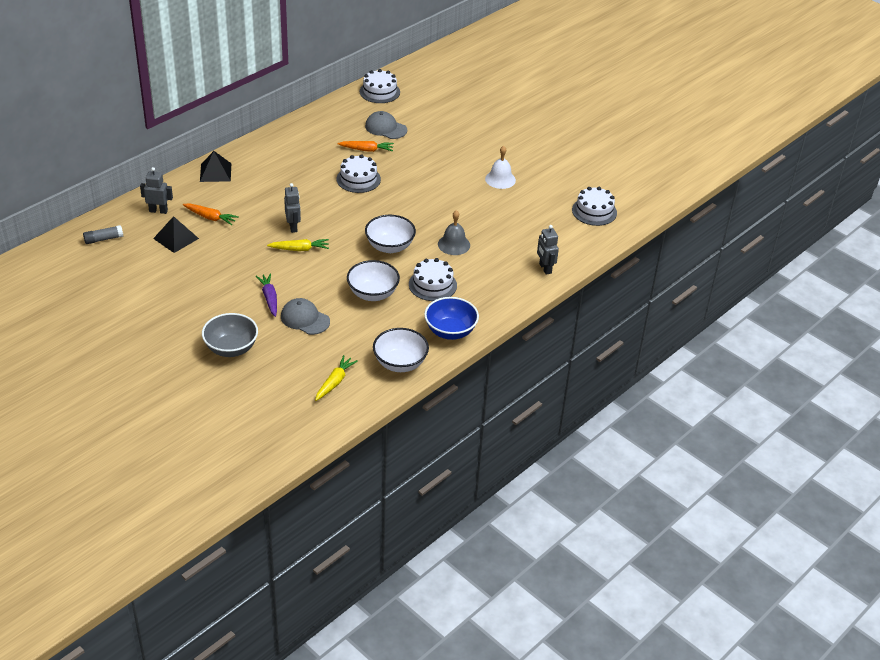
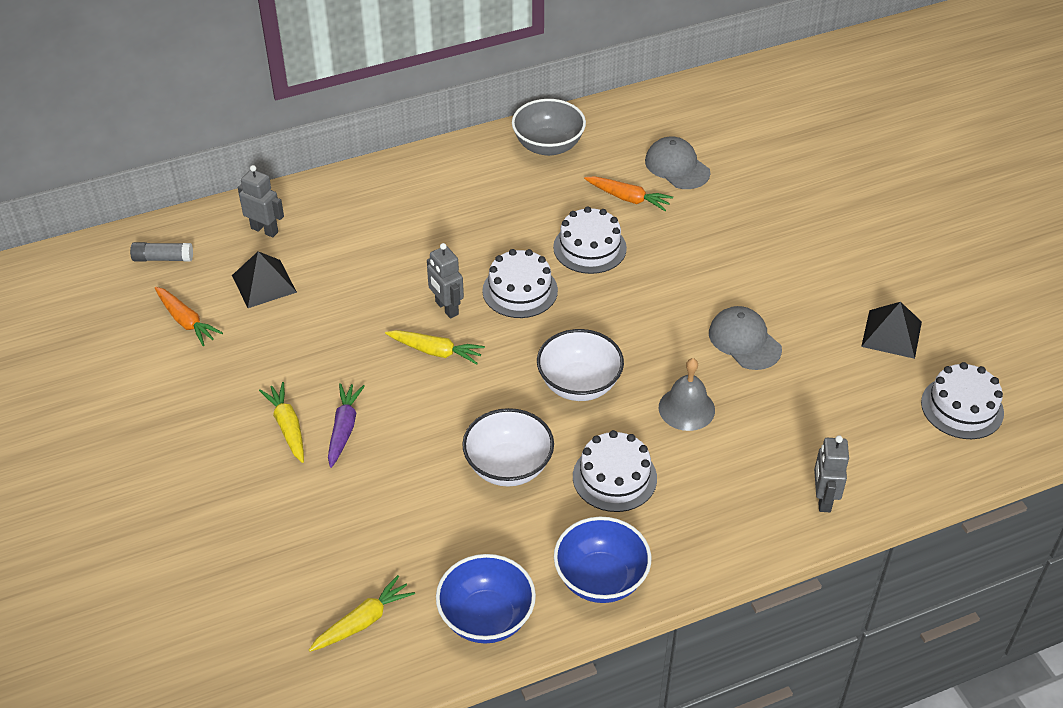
camera: 25 degrees right, 5 degrees up
(210, 217) = (332, 260): orange carrot -> orange carrot (186, 321)
(215, 172) = (380, 184): black pyramid -> black pyramid (891, 334)
(231, 348) = (238, 505): grey bowl -> grey bowl (548, 146)
(236, 305) = (288, 427): none -> yellow carrot
(293, 227) = (446, 308): grey robot -> grey robot turned 135 degrees clockwise
(305, 319) = (378, 483): grey cap -> grey cap (744, 341)
(379, 92) = (698, 101): white cake -> white cake (520, 290)
(400, 363) = (486, 618): white bowl -> blue bowl
(500, 179) = (822, 304): white bell -> none

